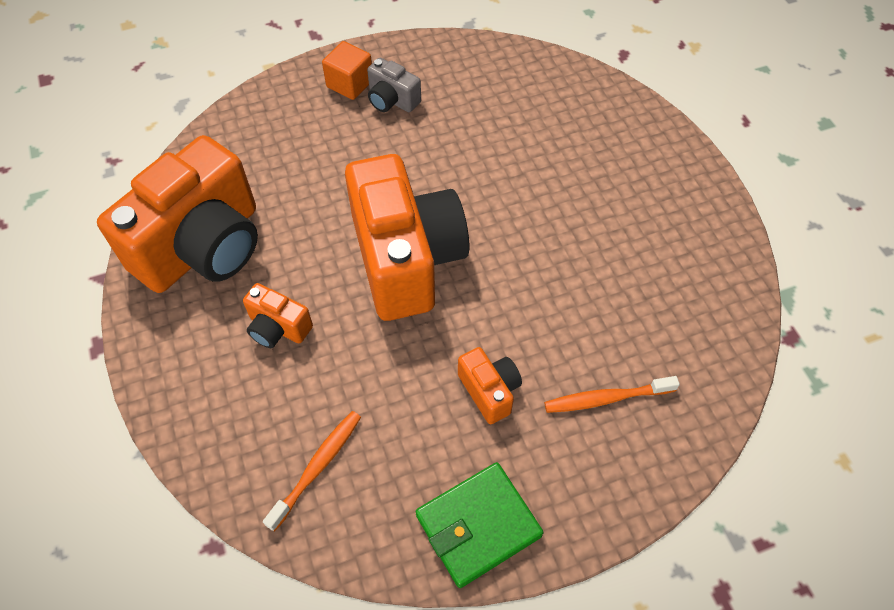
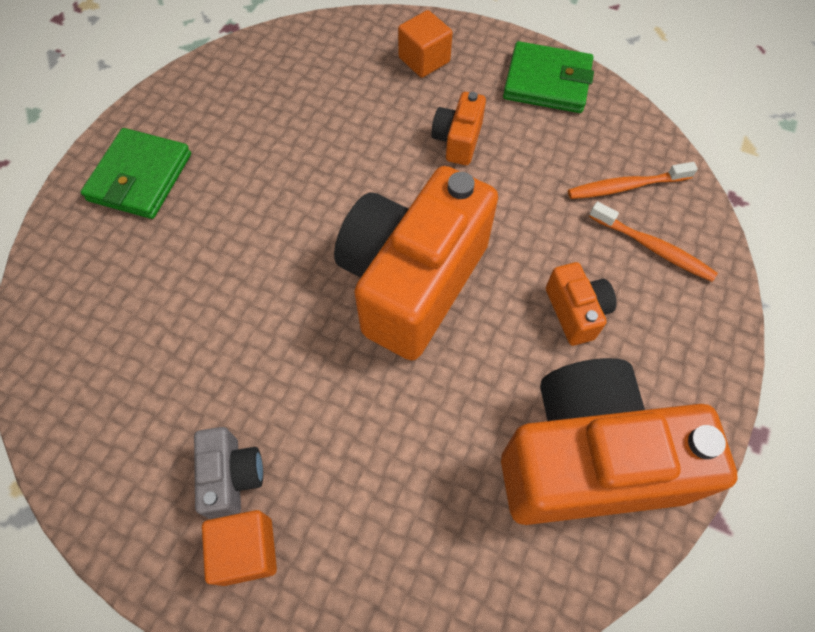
camera: 135 degrees left, 5 degrees up
(605, 448) = (424, 60): none -> orange cube
(607, 398) = (388, 80): orange toothbrush -> orange toothbrush (652, 247)
(655, 178) = (140, 177): none -> green wallet

